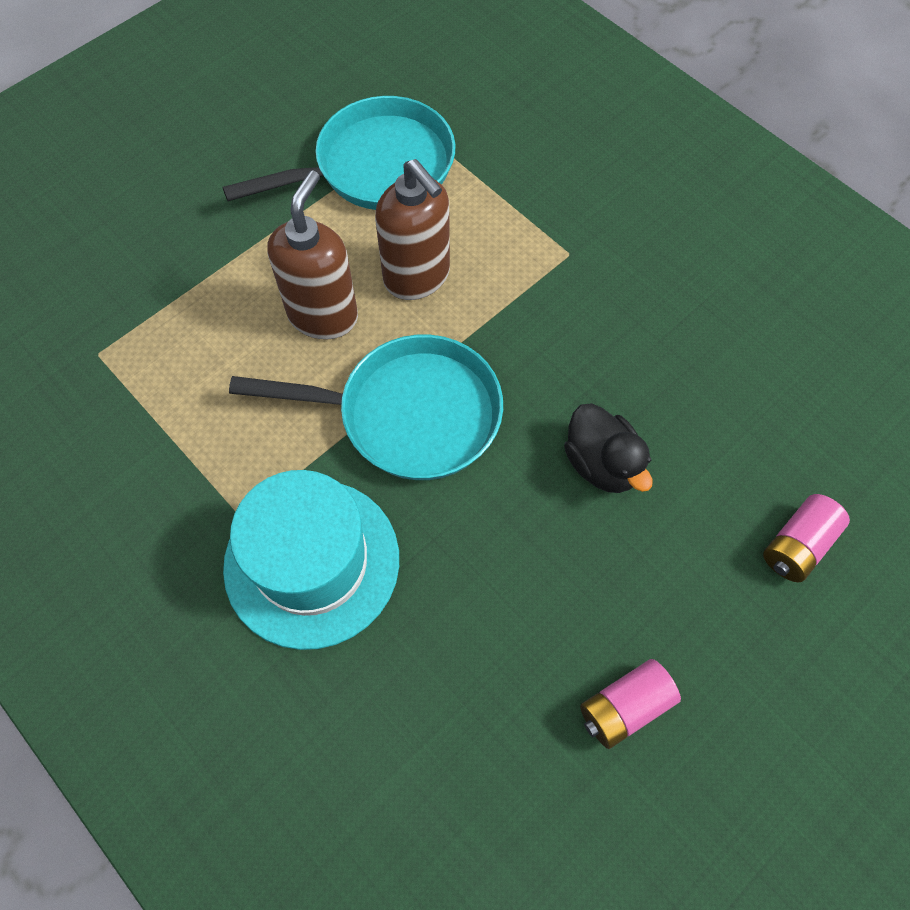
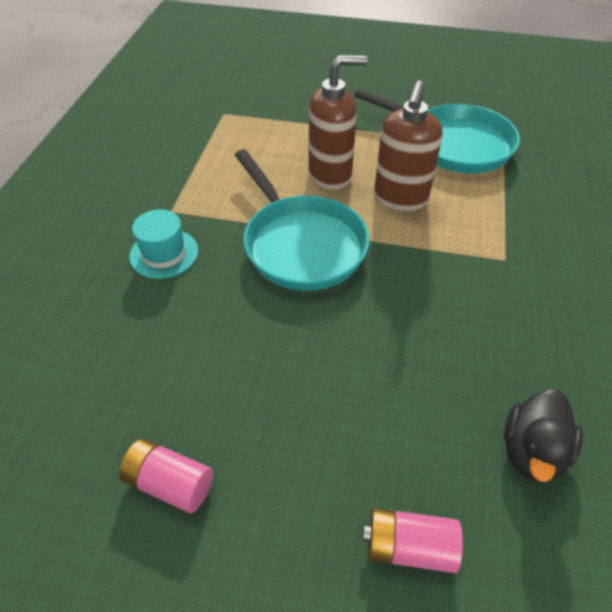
camera: 55 degrees right, 15 degrees down
(312, 562) = (164, 253): turquoise hat -> turquoise hat, size x0.54
(602, 464) = (358, 364): black duck -> black duck (532, 452)

